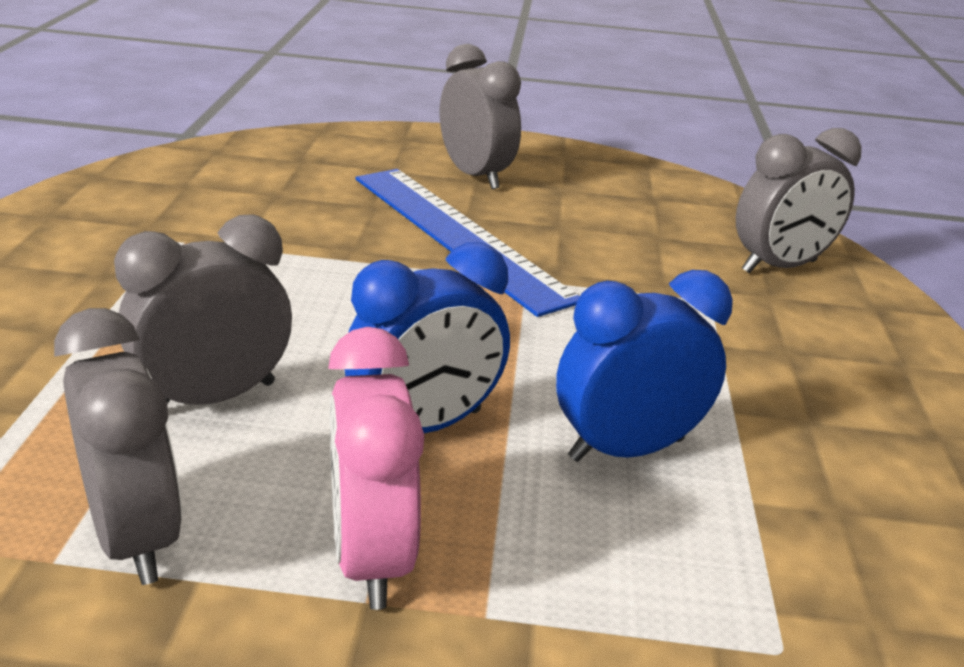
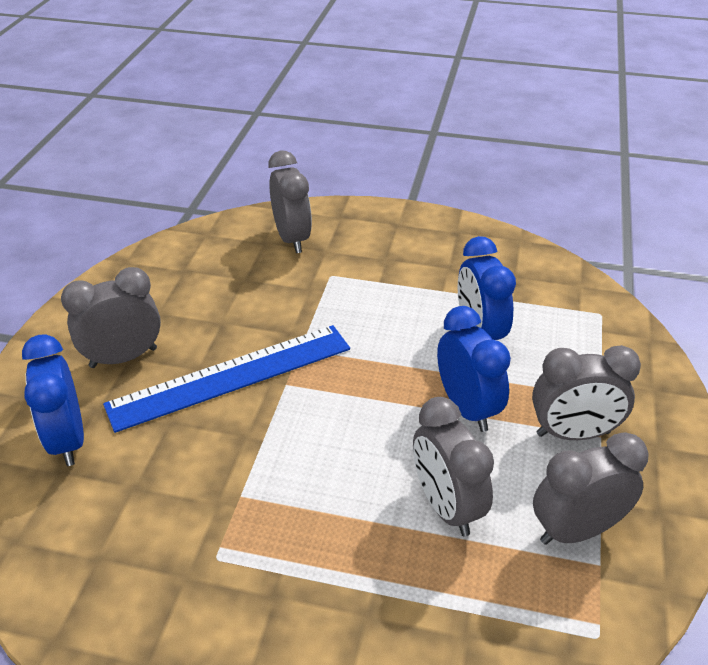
camera: 80 degrees left, 10 degrees up
(344, 160) = (68, 440): none -> blue clock
(371, 556) = (573, 433): pink clock -> grey clock

